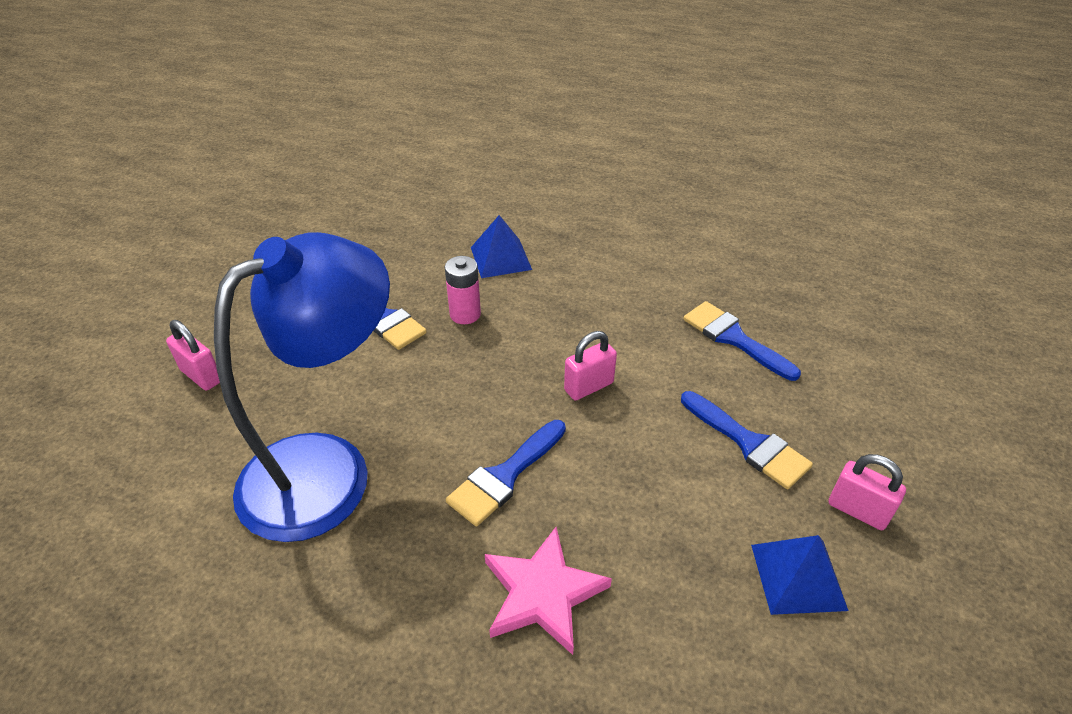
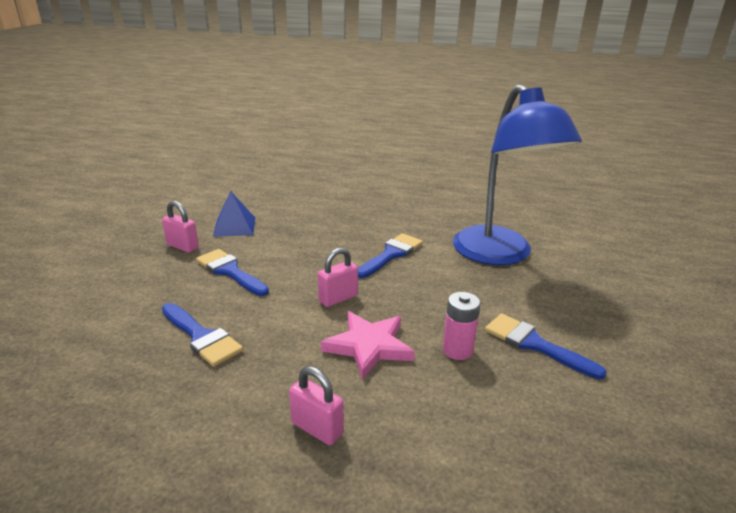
camera: 175 degrees right, 15 degrees down
(201, 376) = (638, 297): pink padlock -> pink padlock (317, 428)
(328, 469) = (500, 255): blue lamp -> blue lamp turned 60 degrees counterclockwise
(501, 258) = (443, 420): blue pyramid -> none
(542, 593) = (363, 220): pink star -> pink star (369, 346)

